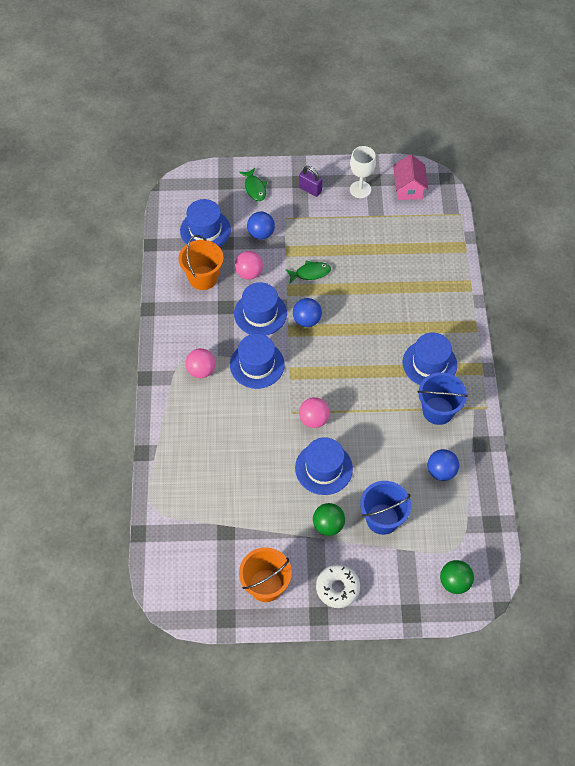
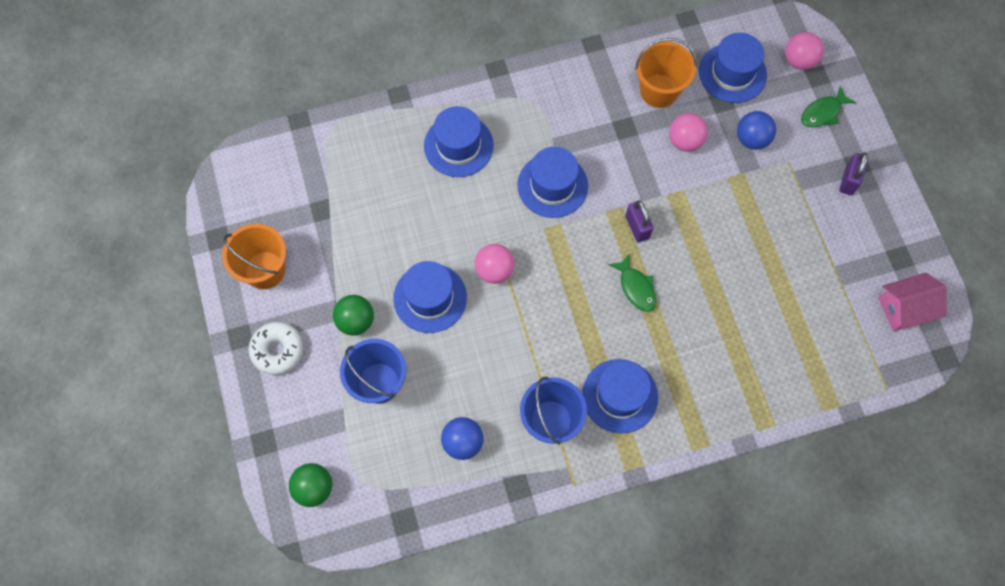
camera: 75 degrees right, 10 degrees up
(201, 370) = (525, 126): pink ball -> pink ball (799, 60)
(260, 313) = (628, 170): blue hat -> blue hat (458, 146)
(307, 320) = (637, 227): blue ball -> purple padlock
(310, 273) = (711, 214): green fish -> green fish (636, 287)
(360, 189) = (875, 244): white goblet -> none

